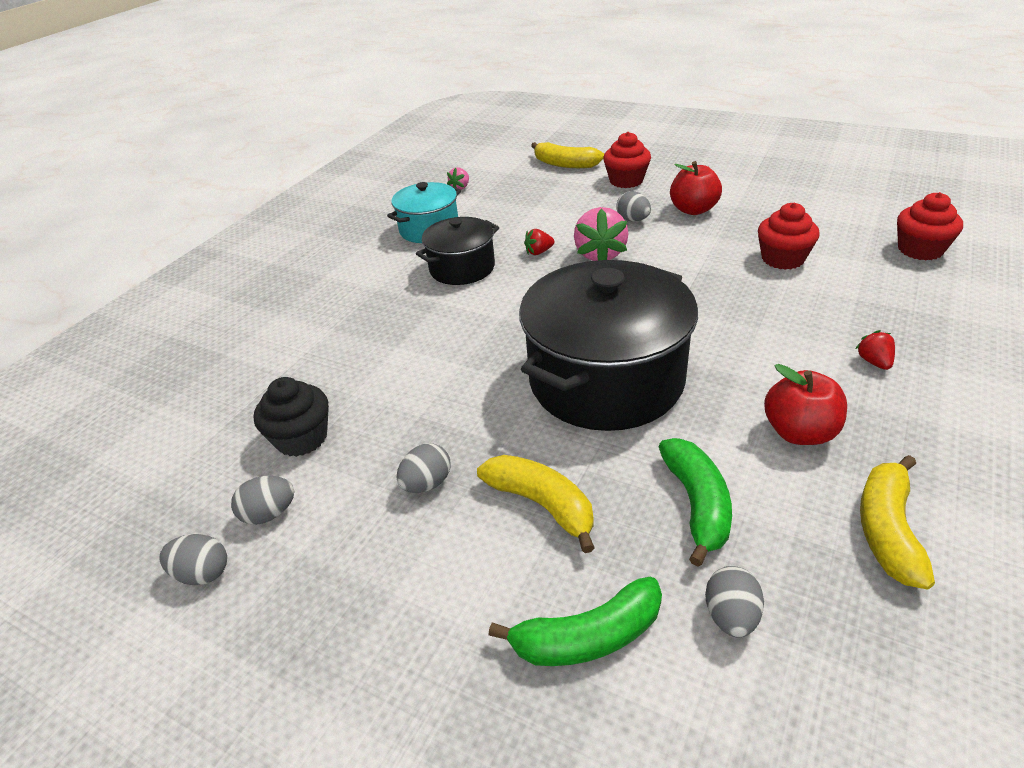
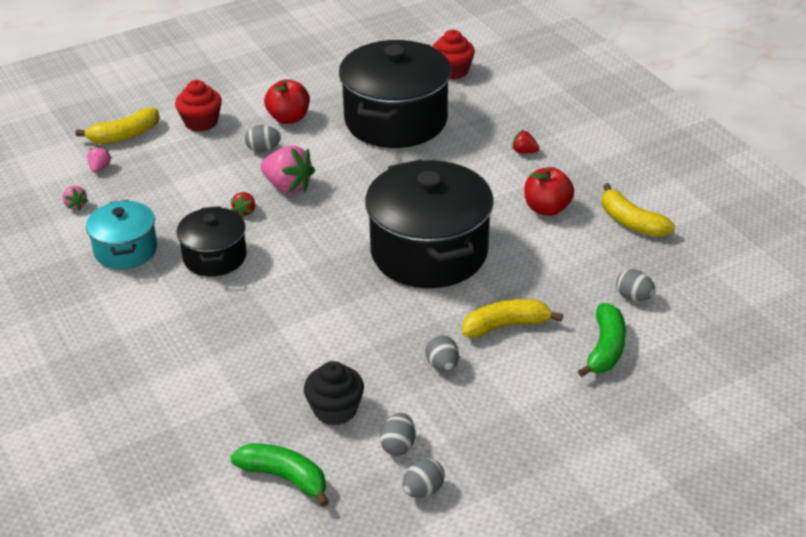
camera: 60 degrees left, 0 degrees up
(514, 175) = (100, 168): none -> pink strawberry
(697, 505) = (560, 271): green banana -> green banana (285, 477)
(782, 259) = (396, 120): red cupcake -> black pot

